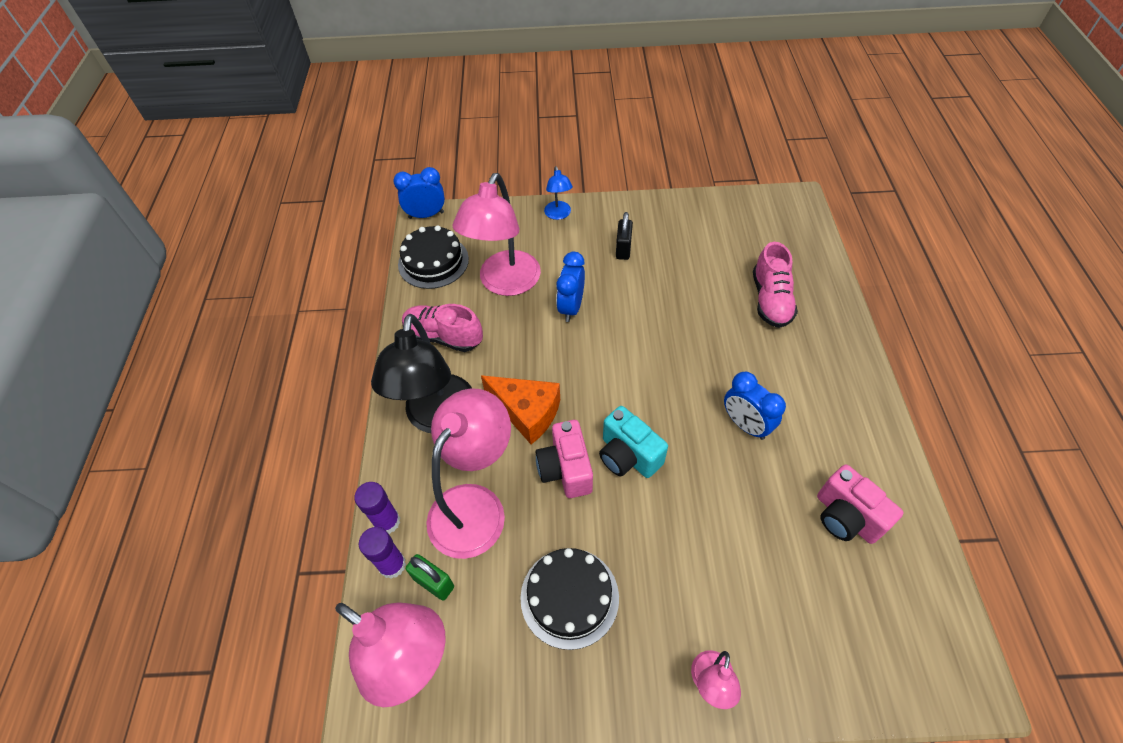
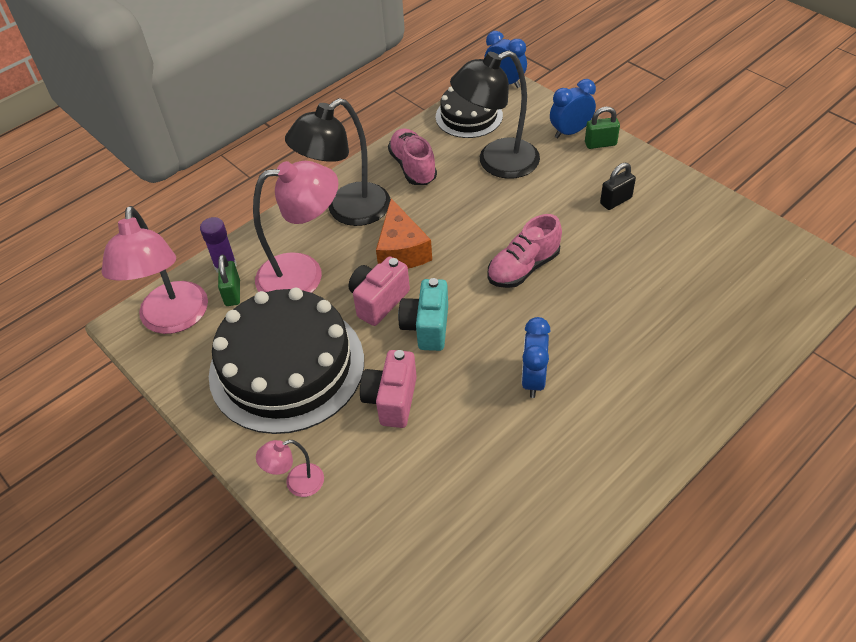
camera: 50 degrees right, 5 degrees down
(387, 521) = (251, 243): purple glue stick -> none
(505, 283) = (496, 163): pink lamp -> black lamp
(558, 214) = (600, 144): blue lamp -> green padlock
(569, 597) = (287, 366): black cake -> black cake, size x1.81
(571, 307) = (520, 211): blue clock -> blue clock (570, 132)
(770, 300) = (684, 321): pink shoe -> pink shoe (523, 268)
(845, 517) = (517, 494): pink camera -> pink camera (391, 400)

